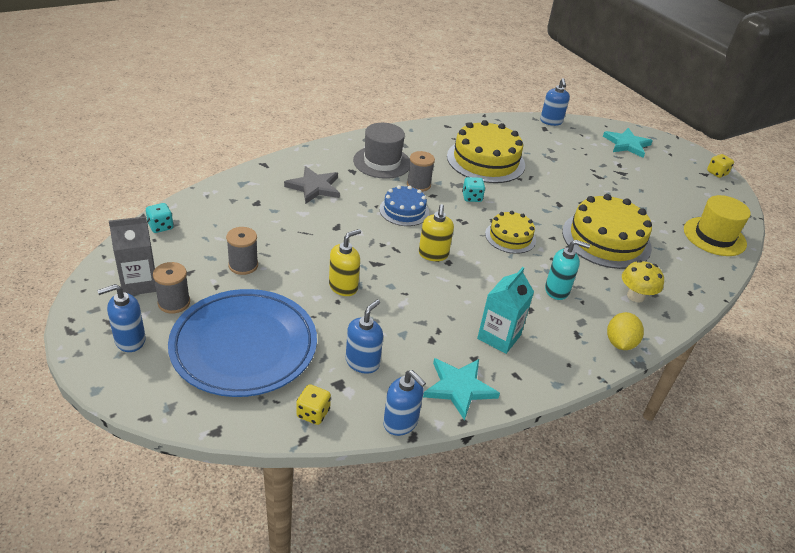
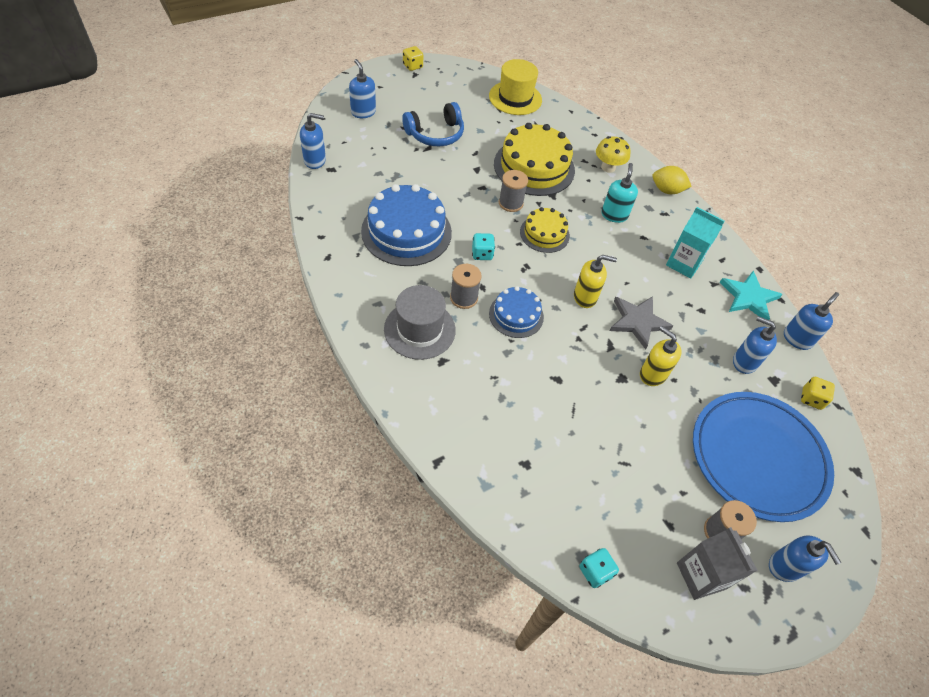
camera: 90 degrees left, 15 degrees up
(243, 265) = (644, 469): grey spool -> grey spool (510, 203)
(314, 187) = (483, 402): grey star -> grey star (638, 322)
(485, 160) = (406, 231): yellow cake -> blue cake
(620, 181) = (435, 134): none -> blue headphones
(627, 144) = (363, 112): turquoise star -> blue soap dispenser

